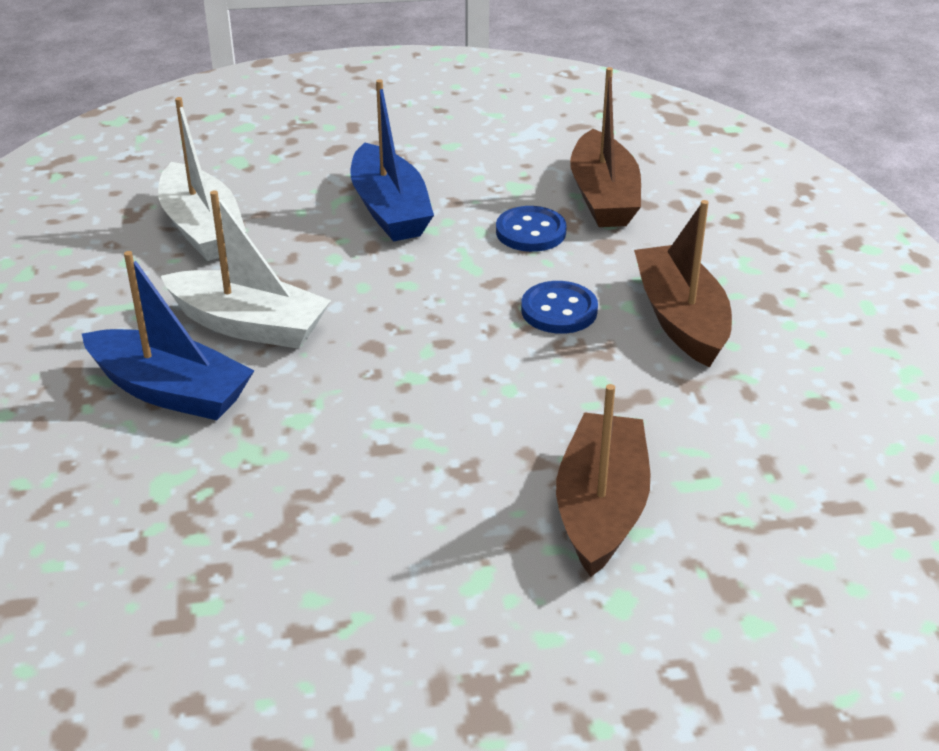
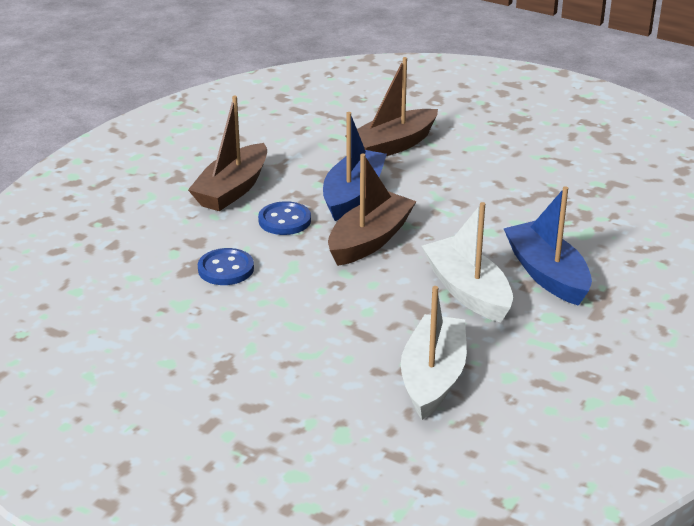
camera: 140 degrees left, 5 degrees down
(390, 210) = (287, 328): blue boat -> blue boat (353, 195)
(603, 197) = (144, 269): brown boat -> brown boat (370, 240)

